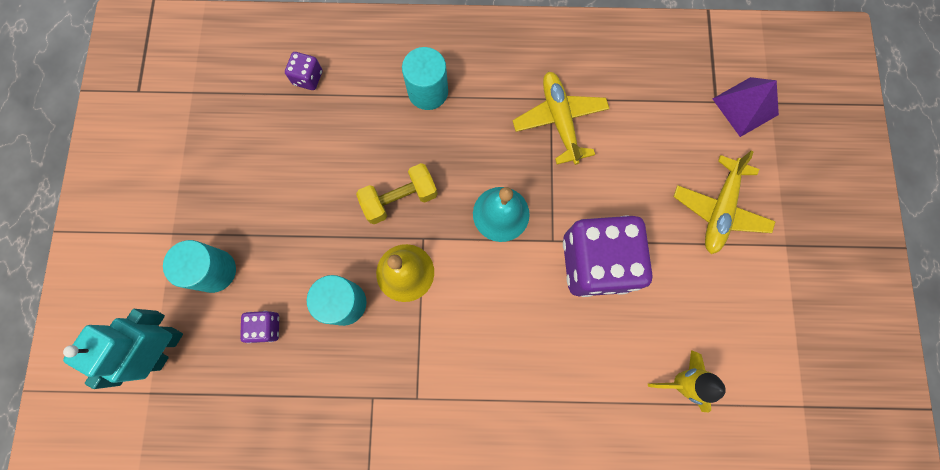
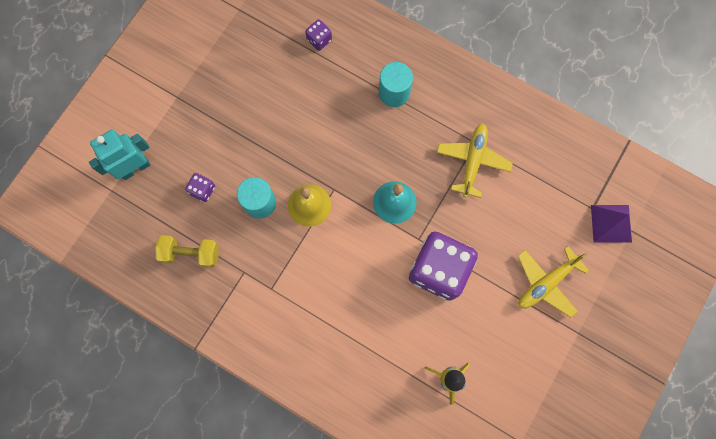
camera: 30 degrees right, 0 degrees up
(215, 271) = (190, 136): turquoise cylinder -> none
(400, 199) = (333, 155): yellow dumbbell -> yellow dumbbell (191, 253)

